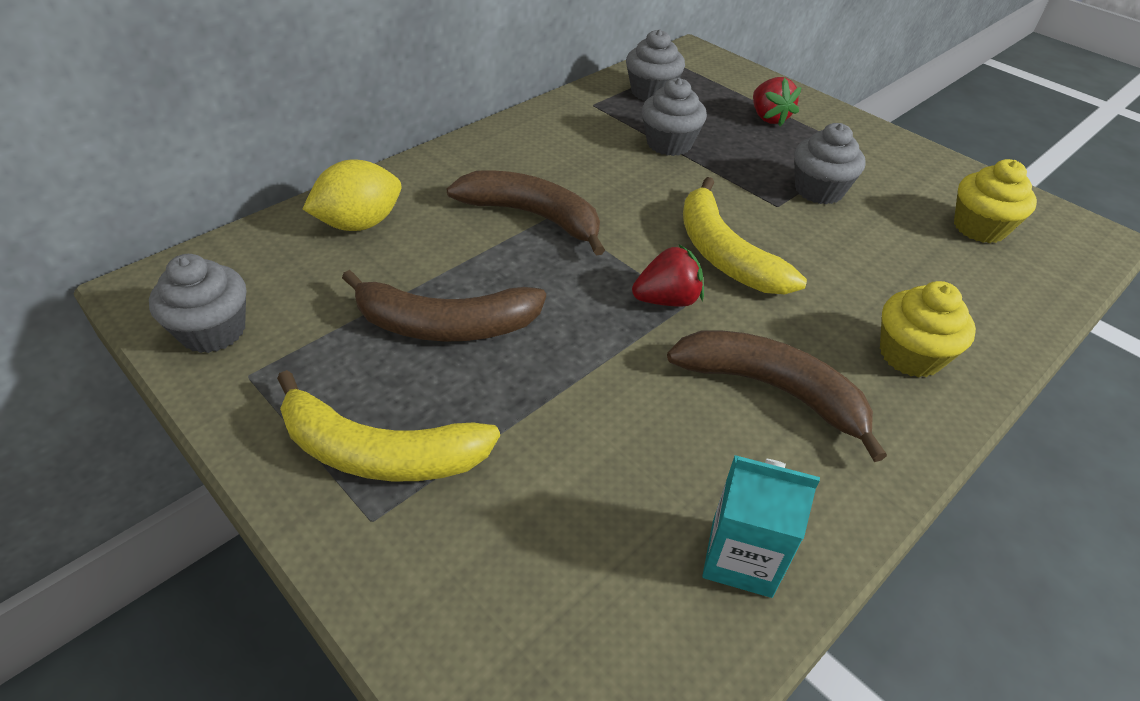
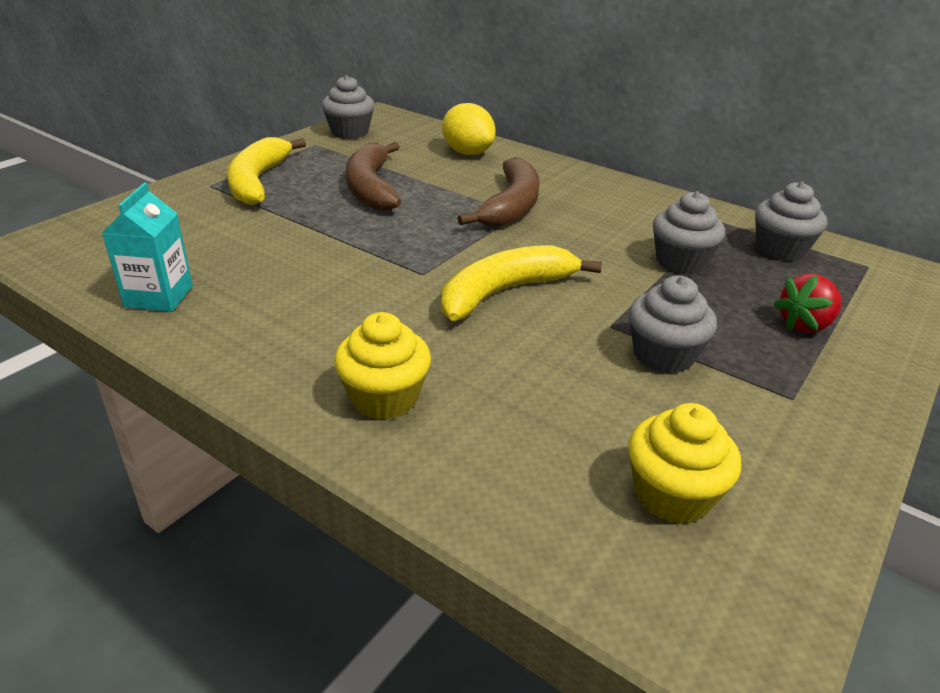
camera: 80 degrees right, 10 degrees down
(667, 300) = (425, 265): red strawberry -> none
(772, 389) = (324, 313): brown banana -> none

